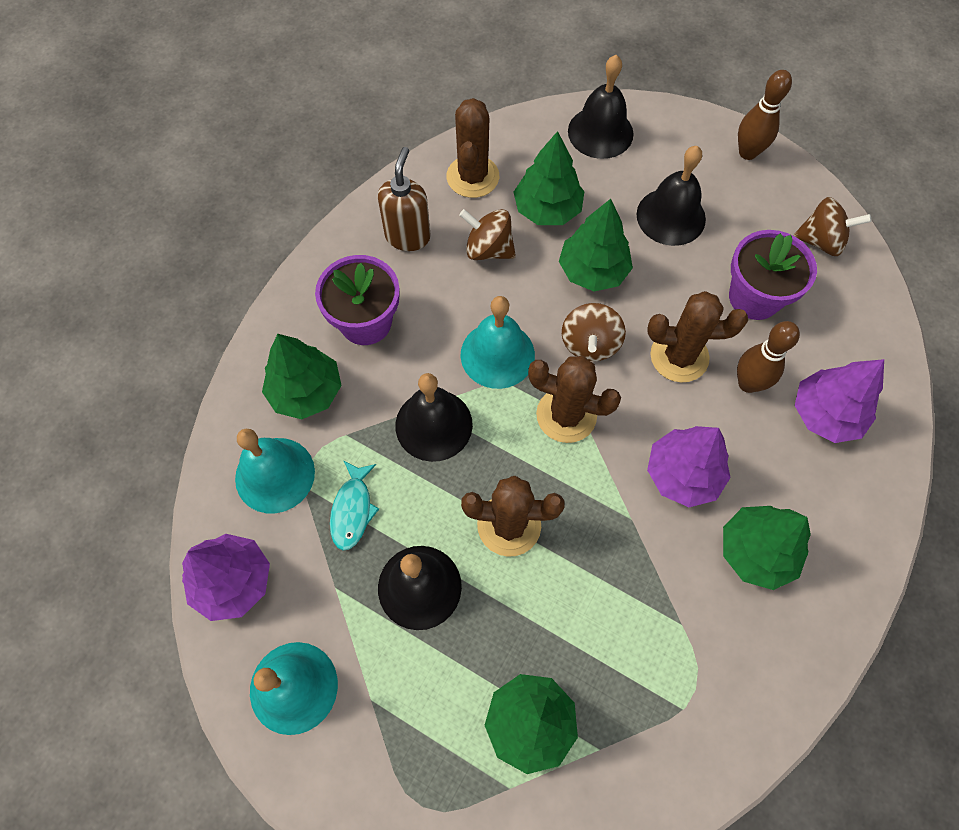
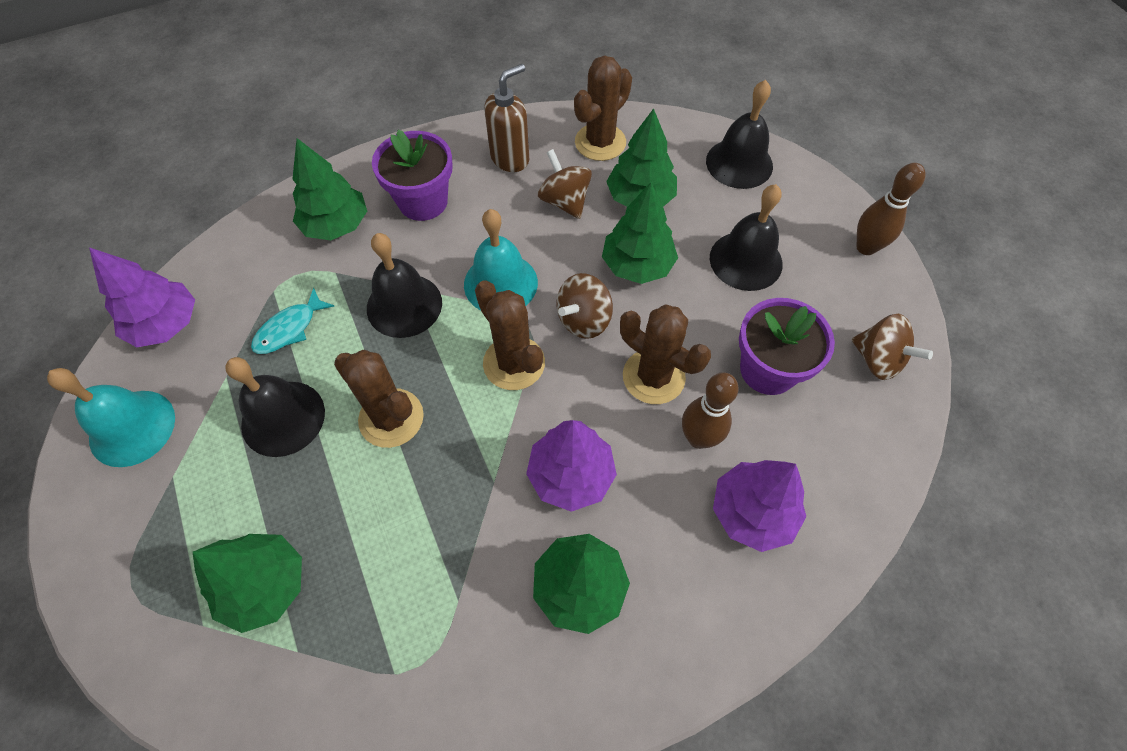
camera: 35 degrees right, 5 degrees down
(275, 475) = (261, 269): turquoise bell -> none

